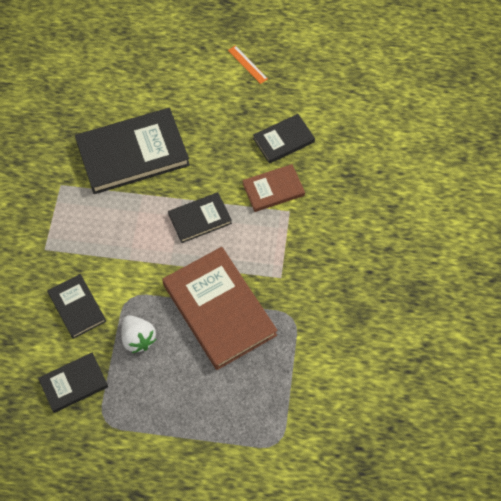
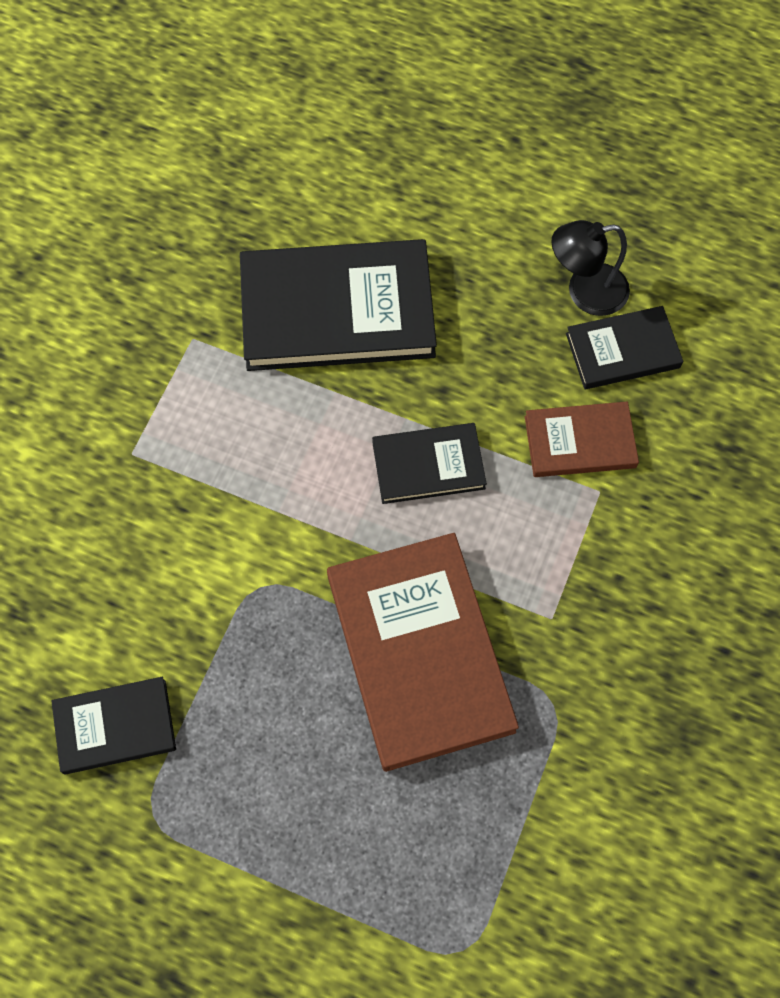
camera: 15 degrees right, 5 degrees up
(77, 307) = (160, 580): black book -> none
(138, 339) = (255, 670): white strawberry -> none
(247, 64) = (591, 190): orange ruler -> none
(257, 116) = (585, 292): none -> black lamp

